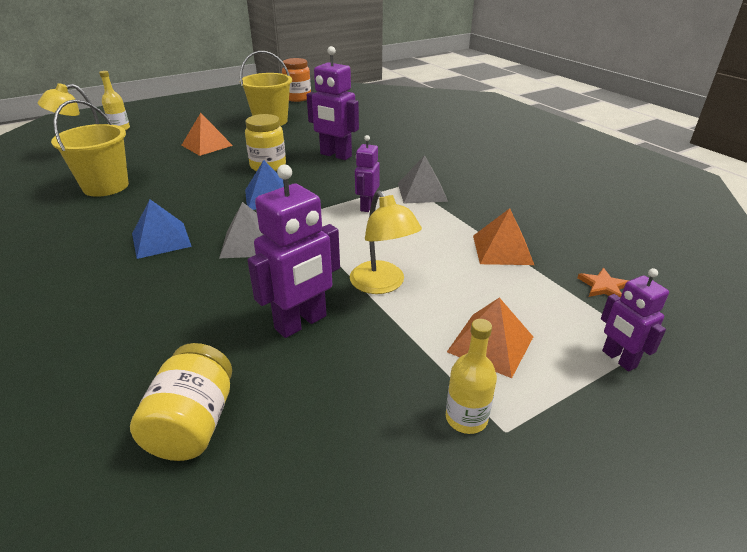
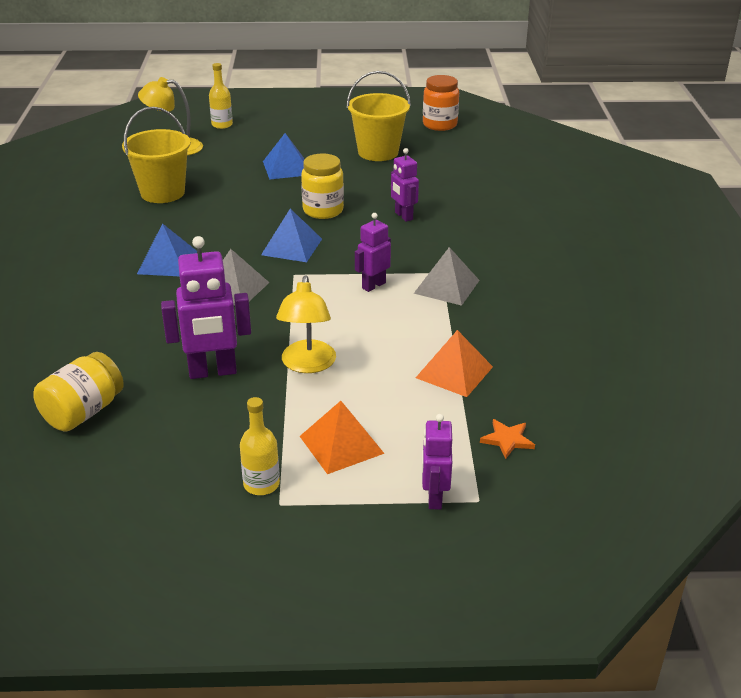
camera: 30 degrees right, 0 degrees up
(206, 145) = (286, 168): orange pyramid -> blue pyramid
(335, 155) = (403, 216): purple robot -> purple robot, size x0.60

